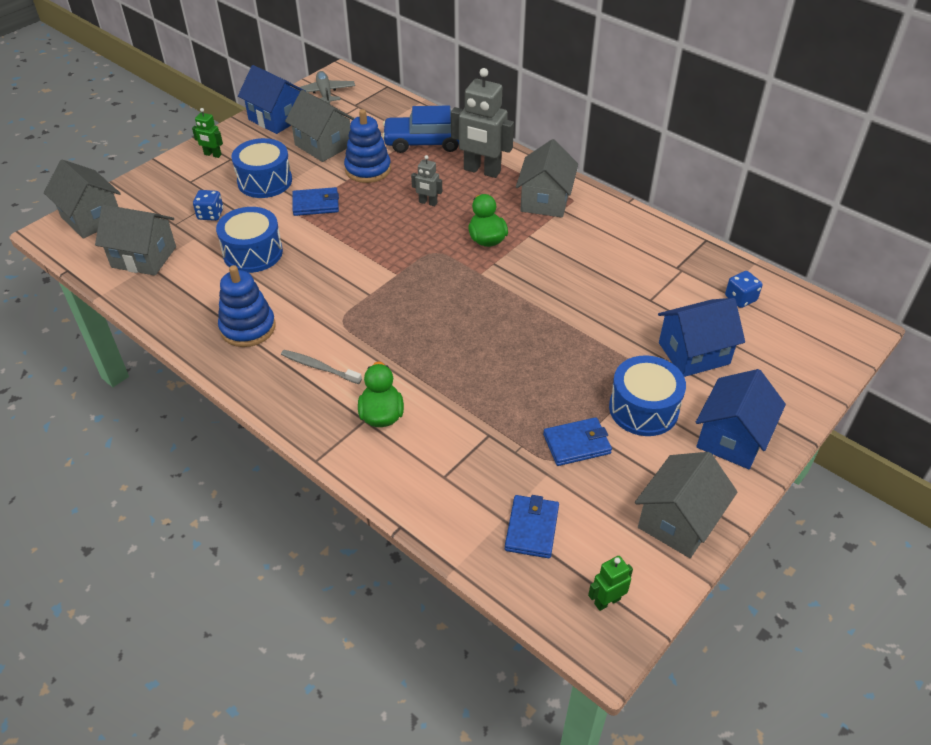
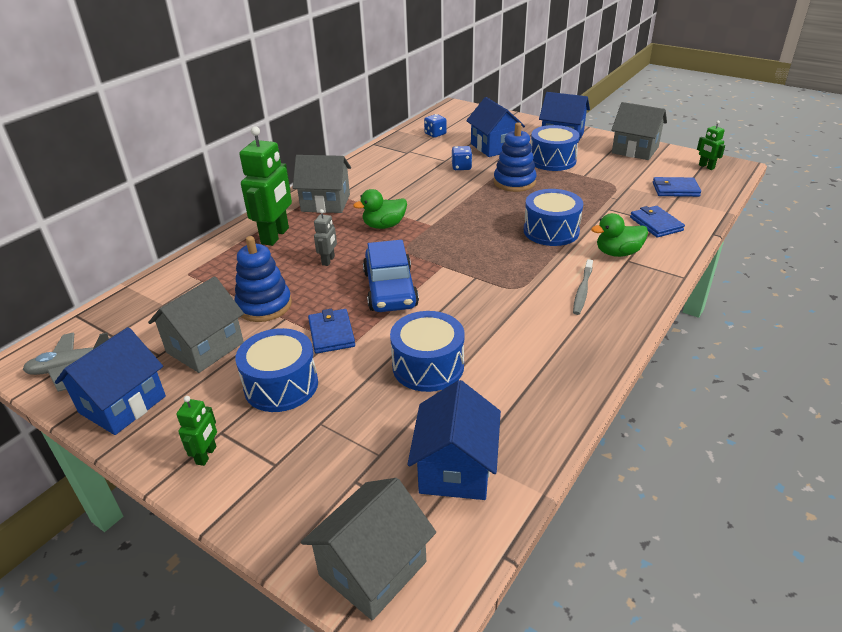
camera: 95 degrees left, 10 degrees down
(144, 257) = (455, 468): grey house -> blue house
(210, 214) = (355, 422): blue dice -> blue dice (461, 167)
(248, 328) = (550, 345): blue stacking toy -> blue stacking toy (514, 182)
(425, 142) = (215, 273): blue car -> blue car (390, 289)
(444, 367) = (551, 231): none -> blue drum
(482, 171) = (275, 236): grey robot -> green robot
(577, 444) = (596, 179): blue wallet -> blue wallet (656, 224)

